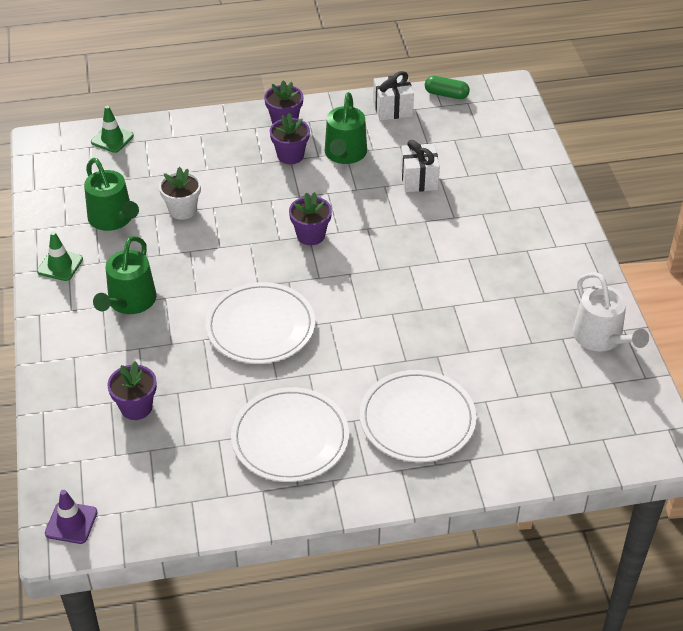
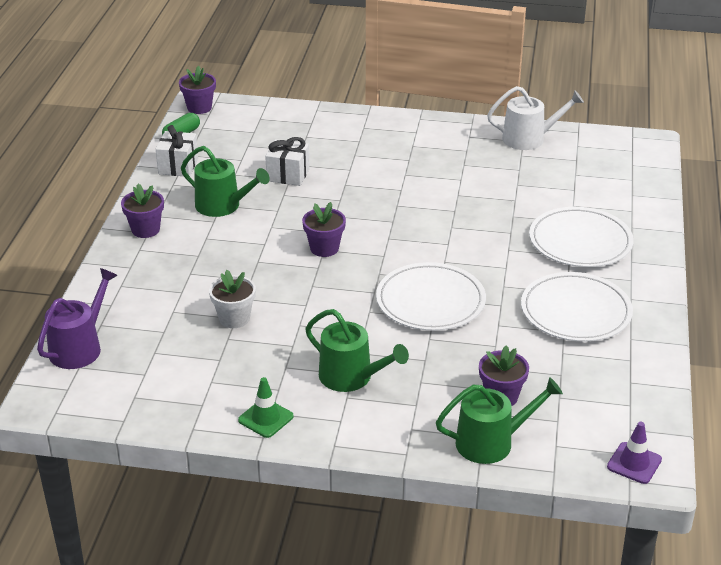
camera: 70 degrees left, 10 degrees down
(112, 139) = (79, 347): green traffic cone -> purple watering can
(113, 219) = (215, 368): green watering can -> green watering can (491, 442)
(290, 155) = (200, 236): purple flower pot -> purple flower pot (199, 107)

